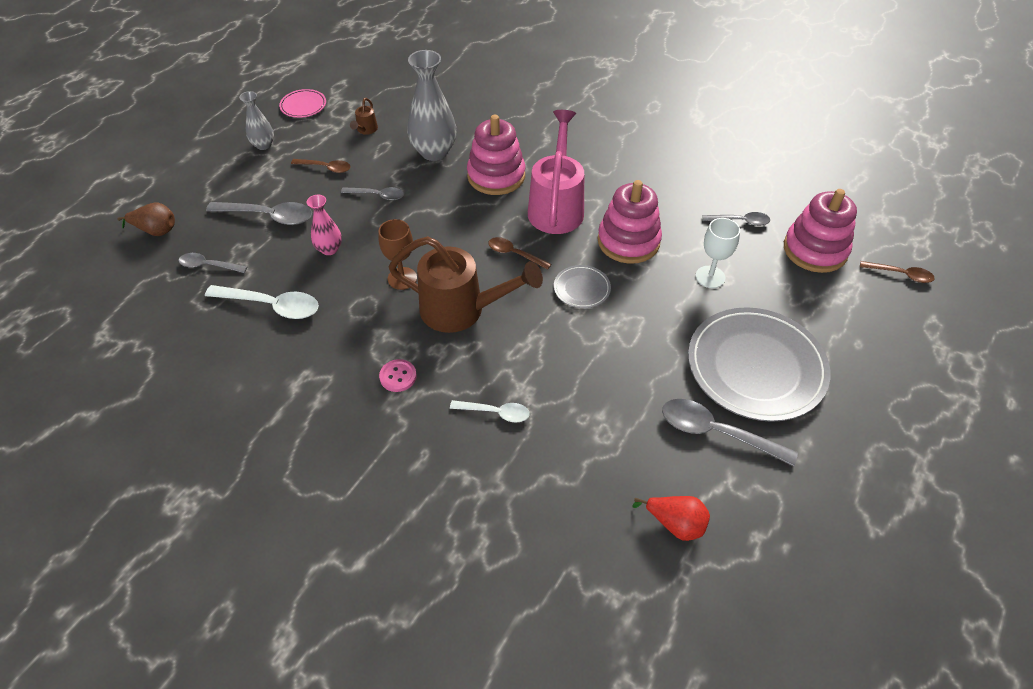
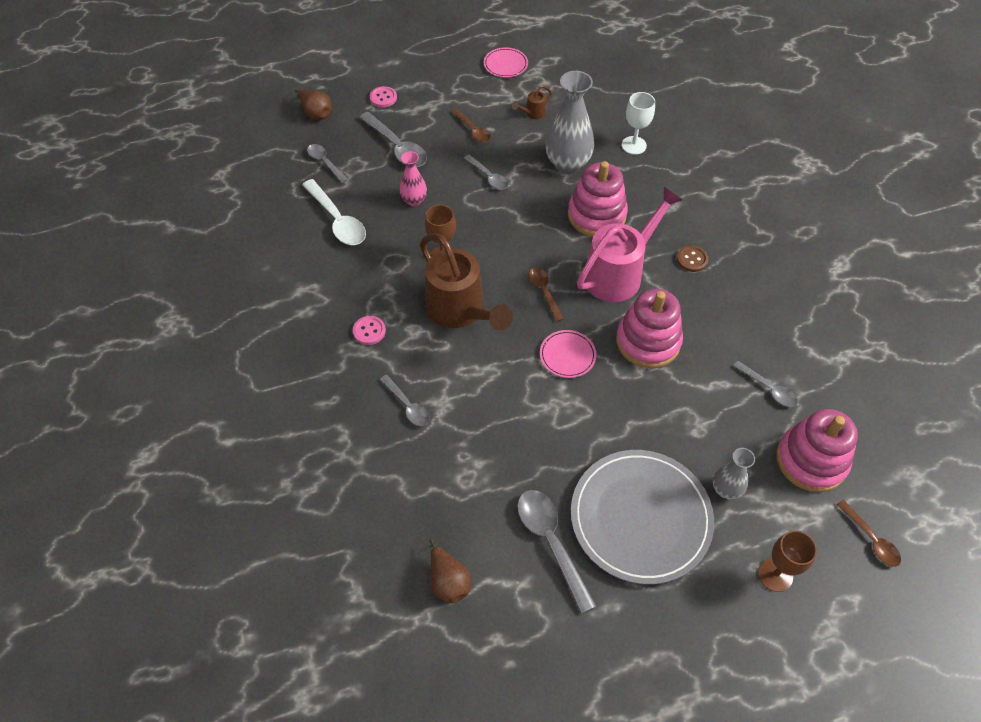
camera: 40 degrees right, 5 degrees up
(213, 184) = (383, 98): none -> pink button
(263, 145) = (446, 84): grey vase -> grey vase (726, 489)
(495, 412) = (407, 405): white spoon -> grey spoon
(582, 288) = (567, 355): grey plate -> pink plate
(598, 167) = (692, 259): none -> brown button
(675, 524) = (448, 581): red pear -> brown pear
(710, 277) = (685, 418): white goblet -> white goblet (633, 145)
(876, 339) = (775, 575): none -> brown goblet

